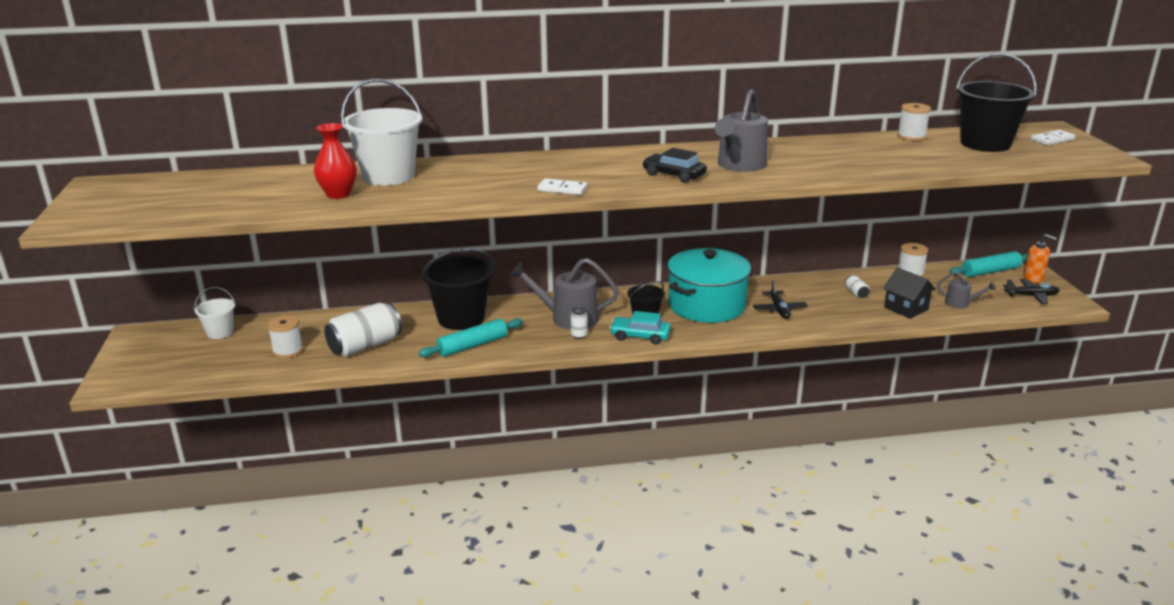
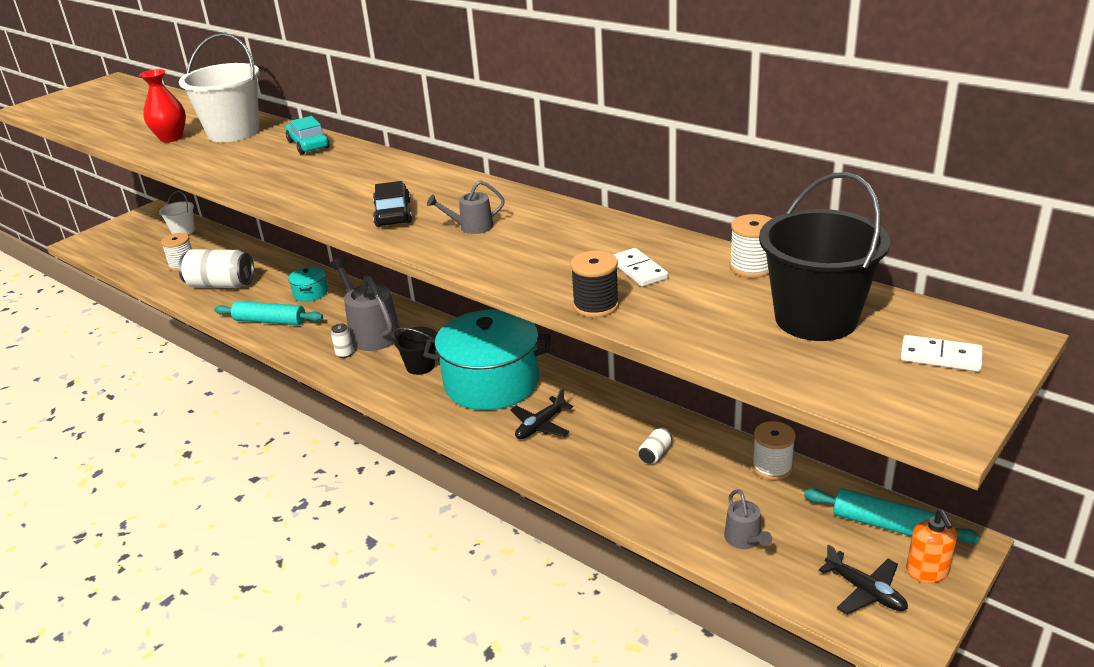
camera: 50 degrees right, 5 degrees up
(461, 318) = (310, 293): black bucket -> turquoise pot
(562, 189) = (285, 192): white domino -> white domino (638, 270)
(640, 336) = (380, 381): turquoise car -> turquoise car (308, 145)
(739, 165) = (471, 227): grey watering can -> grey watering can, size x0.51
(898, 171) = (596, 305): none -> black spool
(906, 308) = (667, 505): black house -> none

